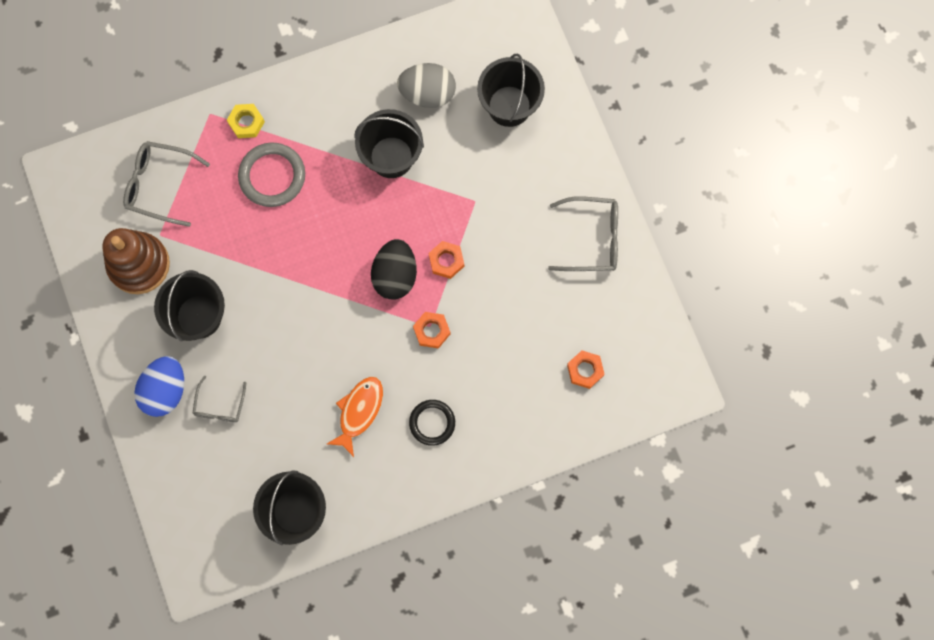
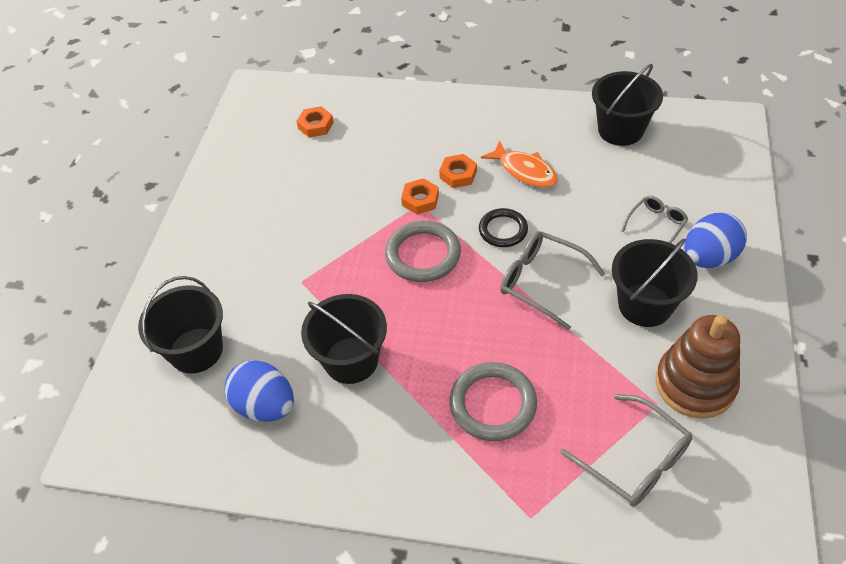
camera: 145 degrees left, 25 degrees down
(246, 122) = (490, 481): yellow nut -> none
(359, 411) = (524, 171): orange fish -> orange fish turned 105 degrees counterclockwise
(395, 275) = (423, 254): black egg -> grey ring
(427, 94) = (265, 406): grey egg -> blue egg
(432, 423) = (466, 141): black ring -> black ring (503, 230)
(446, 261) = (367, 245): orange nut -> orange nut (458, 174)
(592, 238) = (227, 206): grey glasses -> grey glasses (542, 282)

